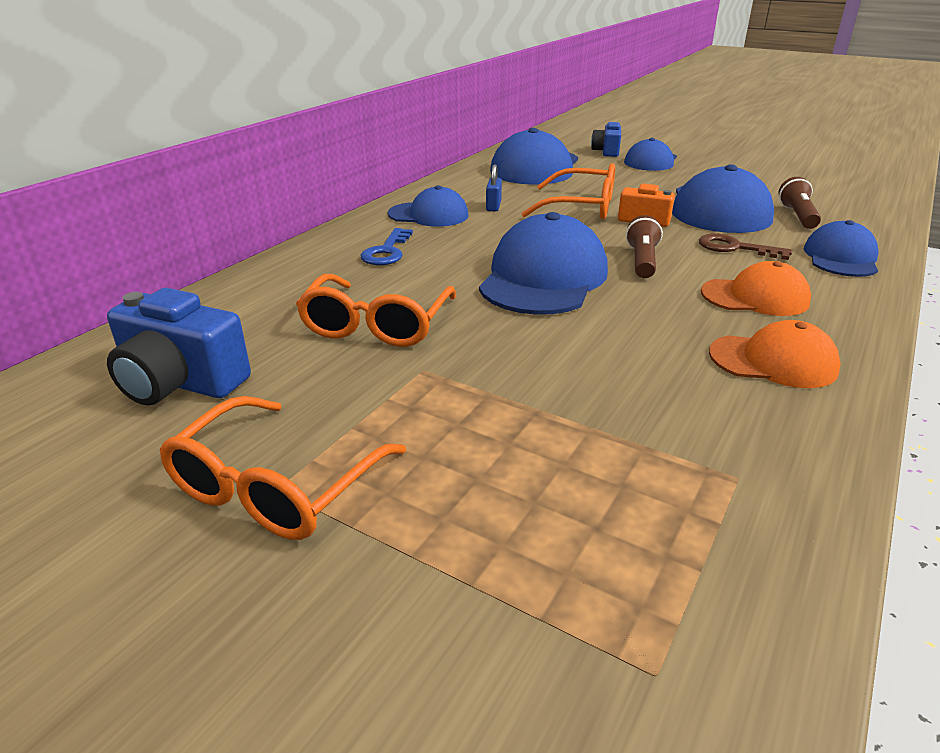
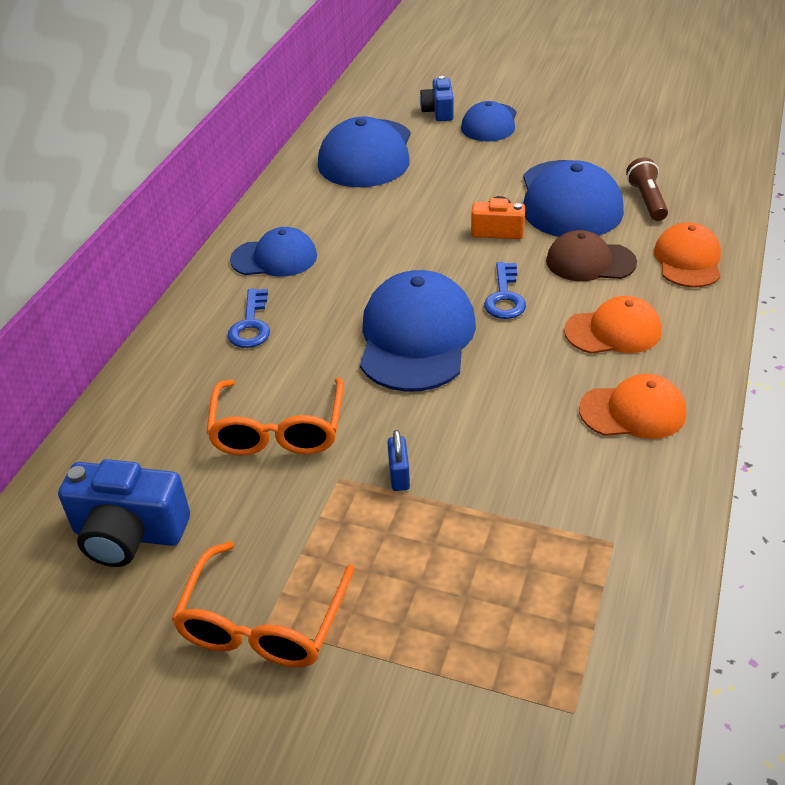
camera: 10 degrees left, 10 degrees up
(493, 206) = (339, 233): blue padlock -> blue padlock (399, 475)
(582, 207) = (431, 219): orange glasses -> none
(642, 261) = (505, 297): brown flashlight -> blue key
(735, 248) = (590, 262): brown key -> brown cap
(841, 257) = (688, 260): blue cap -> orange cap

